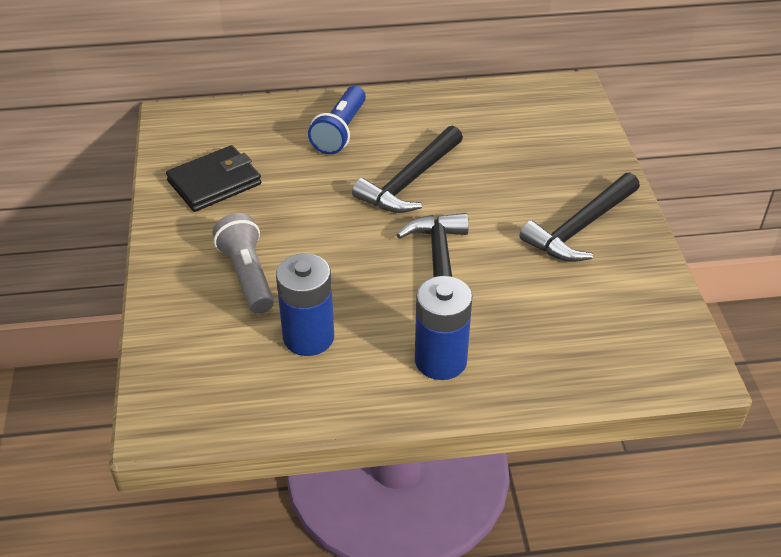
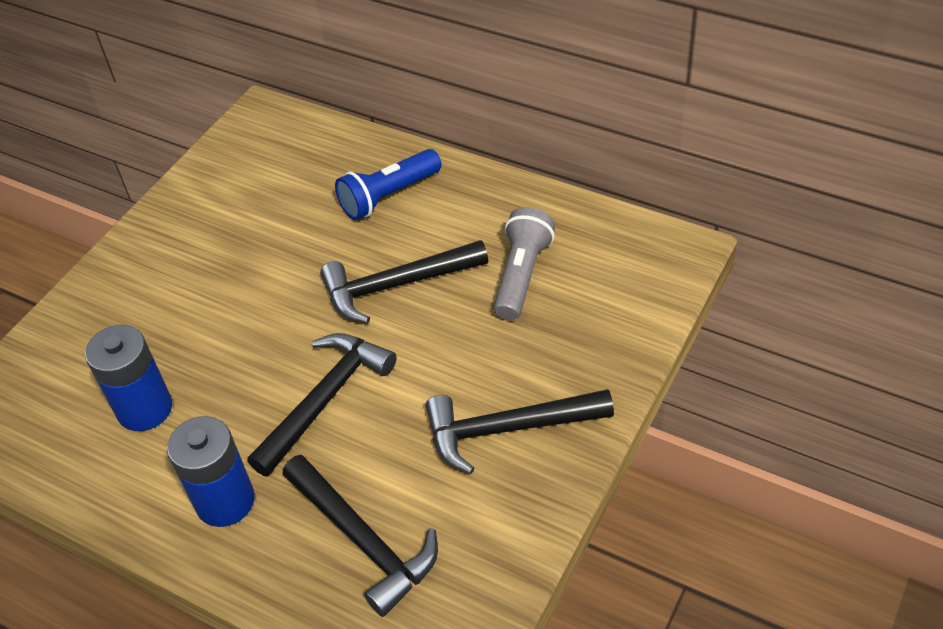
camera: 40 degrees right, 5 degrees up
(214, 182) = (227, 201): black wallet -> none
(247, 275) = (160, 316): grey flashlight -> grey flashlight (522, 275)
(562, 332) = (363, 540): none -> black hammer

